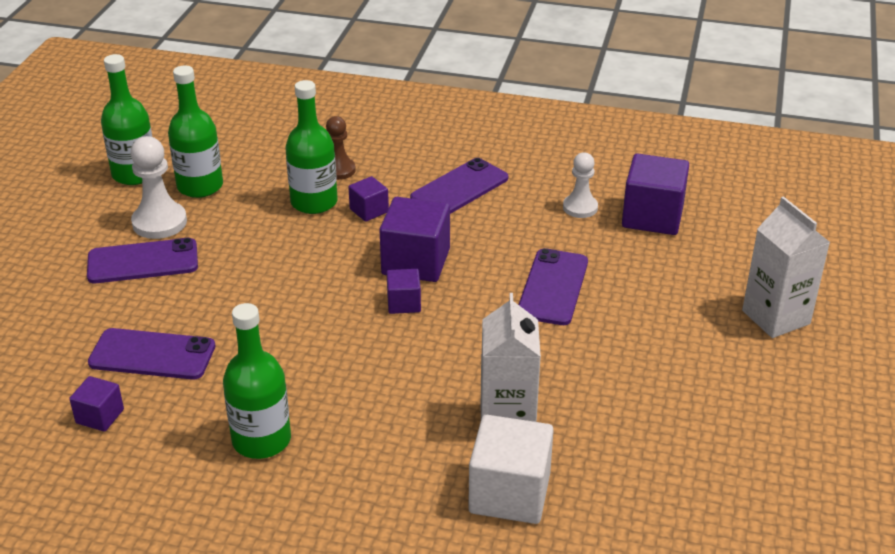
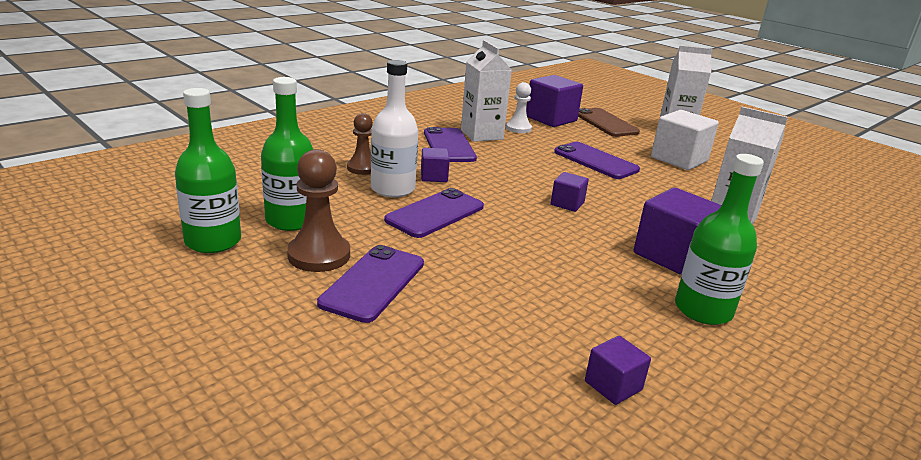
camera: 60 degrees left, 10 degrees down
(152, 355) = (534, 324): purple phone -> purple phone (435, 213)
(159, 222) = (319, 255): white pawn -> brown pawn
(314, 202) = (393, 189): green bottle -> white bottle
(415, 262) = (520, 184): purple cube -> purple cube (672, 255)
(509, 493) = (808, 242): white cube -> white cube (679, 159)
(522, 194) = (481, 134): none -> white carton
(706, 257) = (605, 123): none -> brown phone

